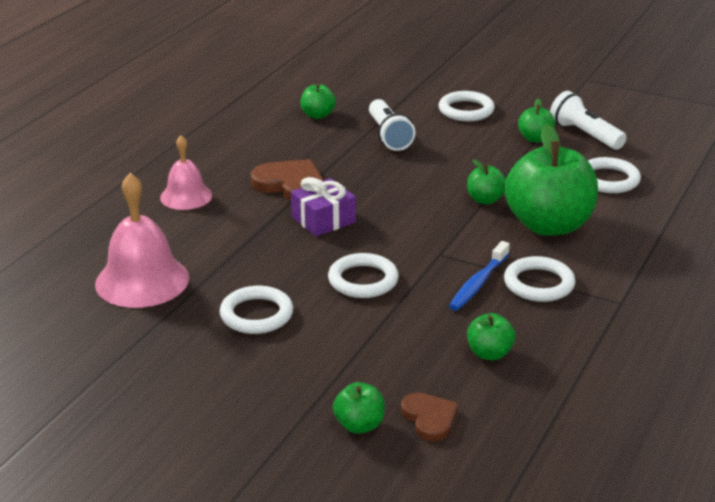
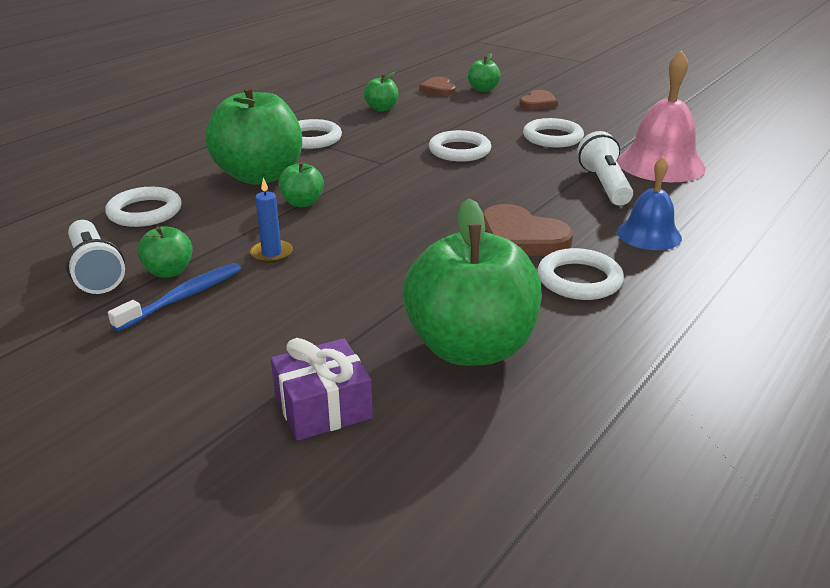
camera: 170 degrees left, 0 degrees up
(186, 196) = (649, 234): pink bell -> blue bell
(272, 393) = (538, 103): none -> brown heart
(318, 115) = (470, 347): green apple -> green apple, size x2.23
(323, 220) = (487, 198): purple gift -> purple gift (323, 407)
(388, 136) = (371, 295): white flashlight -> white flashlight (604, 185)
(466, 110) = (221, 333): white ring -> white ring (579, 280)
(475, 156) = (271, 253): none -> blue candle
(478, 283) = (362, 142): blue toothbrush -> blue toothbrush (184, 297)

